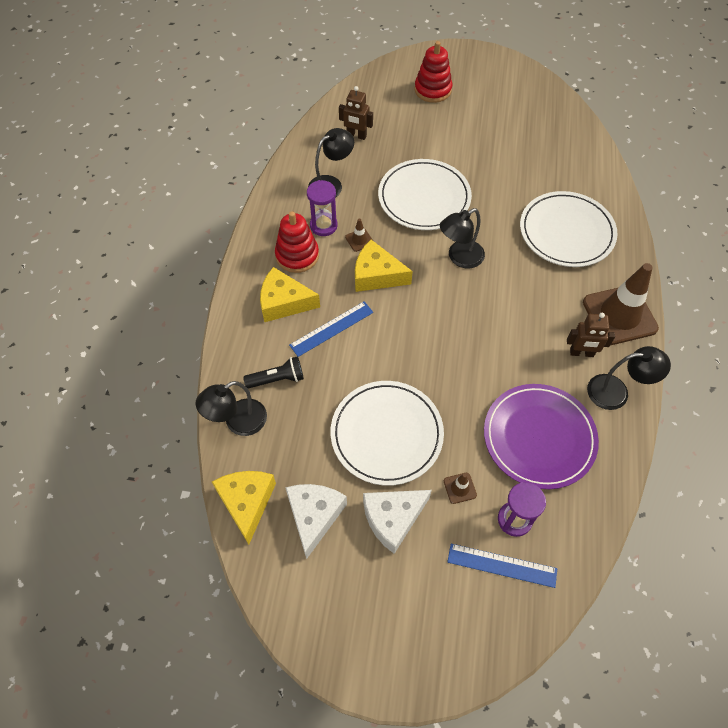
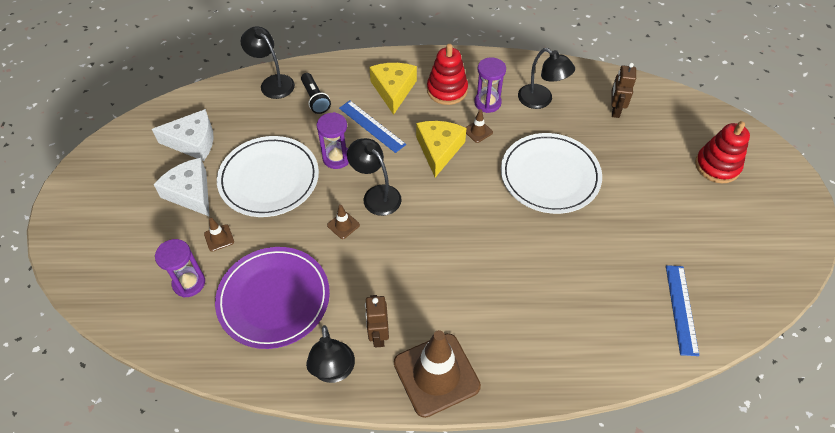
camera: 80 degrees right, 5 degrees down
(247, 502) = (204, 100): yellow cheese -> none
(369, 366) = (336, 158): none -> purple hourglass
(458, 368) = (343, 225): none -> brown traffic cone
(459, 258) = (478, 214): black lamp -> black lamp (376, 195)
(502, 565) = (146, 276): blue ruler -> blue ruler (681, 309)
(566, 232) = (544, 315): white plate -> none

